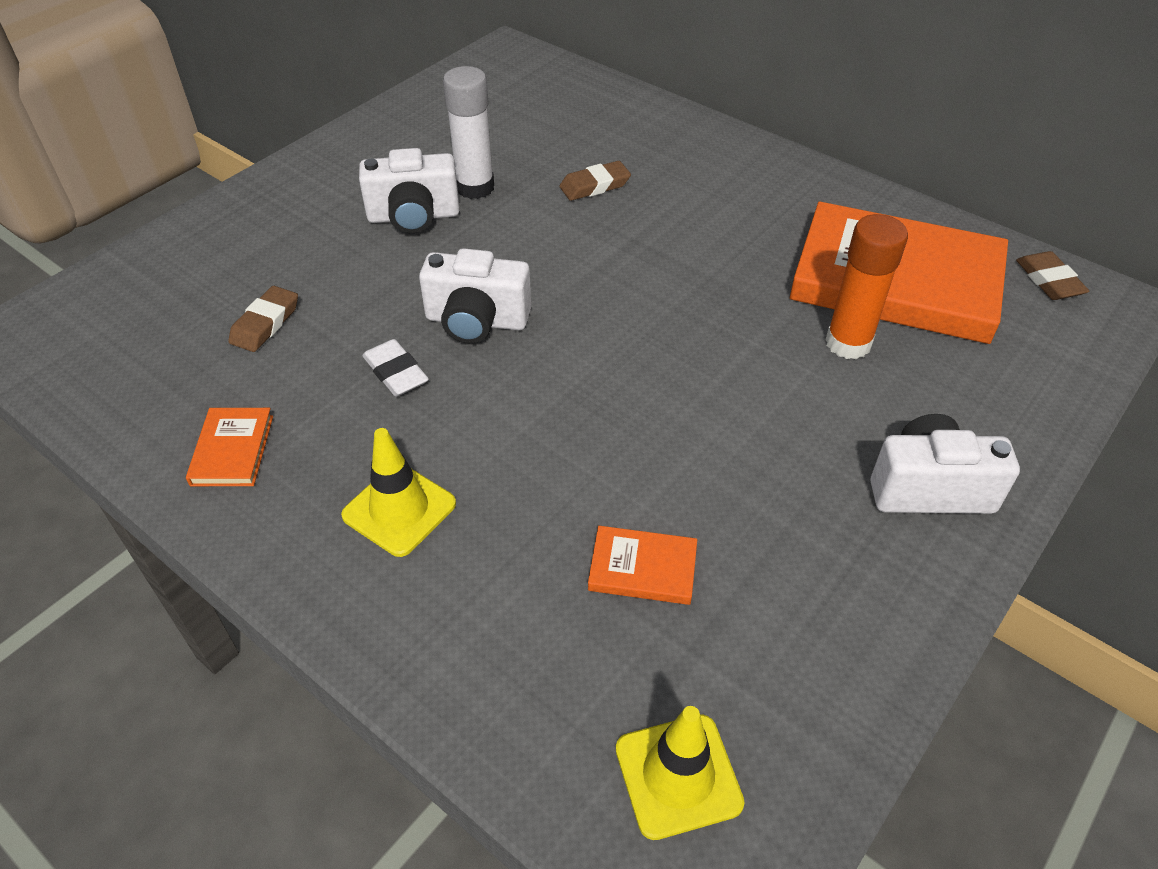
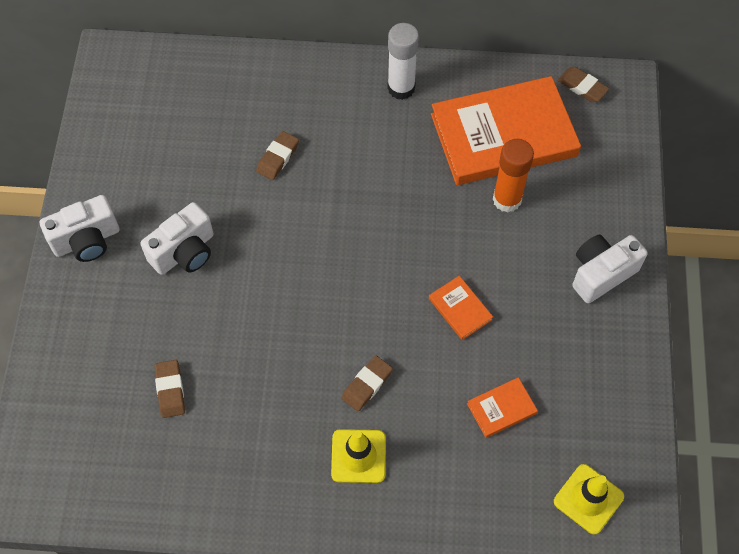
camera: 35 degrees left, 15 degrees up
(232, 450) = (236, 482): orange book -> orange book (460, 309)
(396, 372) = (280, 374): white eraser -> none
(475, 187) = (202, 204): white glue stick -> white glue stick (401, 88)
(476, 321) = (294, 310): white camera -> white camera (87, 240)
(486, 439) = (367, 385): none -> brown eraser

